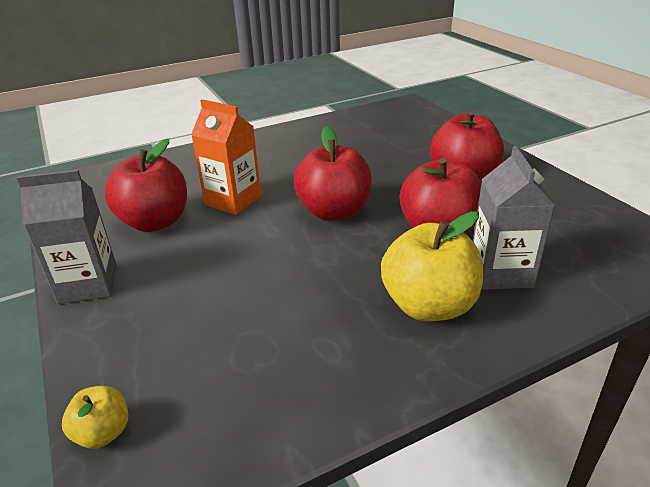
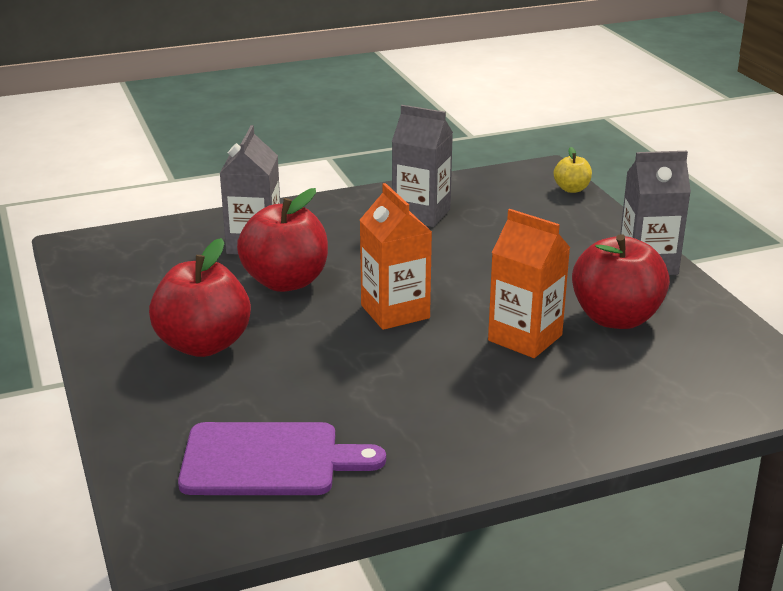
camera: 175 degrees left, 5 degrees down
(330, 344) = (421, 214): none -> grey carton
(334, 212) = (395, 312): red apple -> orange carton
(380, 129) = (268, 460): none -> purple cutting board
(429, 305) = (334, 228): yellow apple -> none

